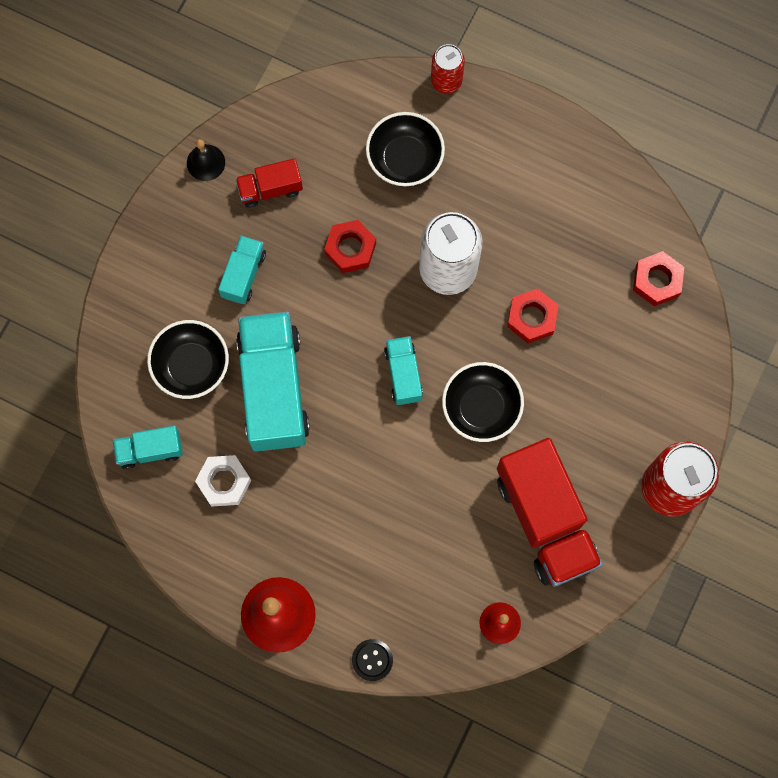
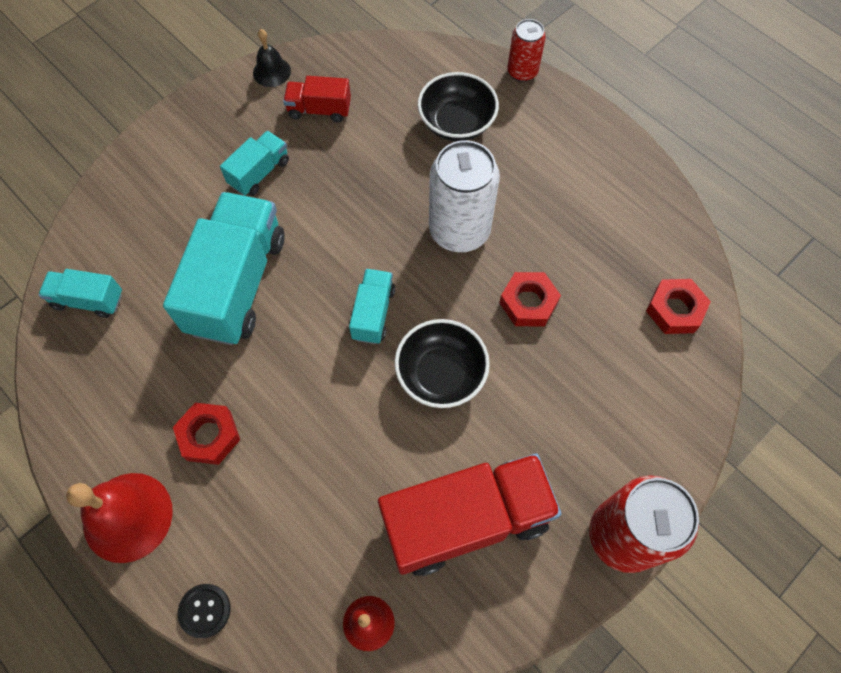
camera: 20 degrees right, 10 degrees down
(191, 366) = (169, 236): black bowl -> none
(224, 482) = (143, 356): white nut -> none
(350, 248) = (371, 182): red nut -> red nut (209, 436)
(545, 520) = (466, 520): red truck -> red truck turned 105 degrees counterclockwise

